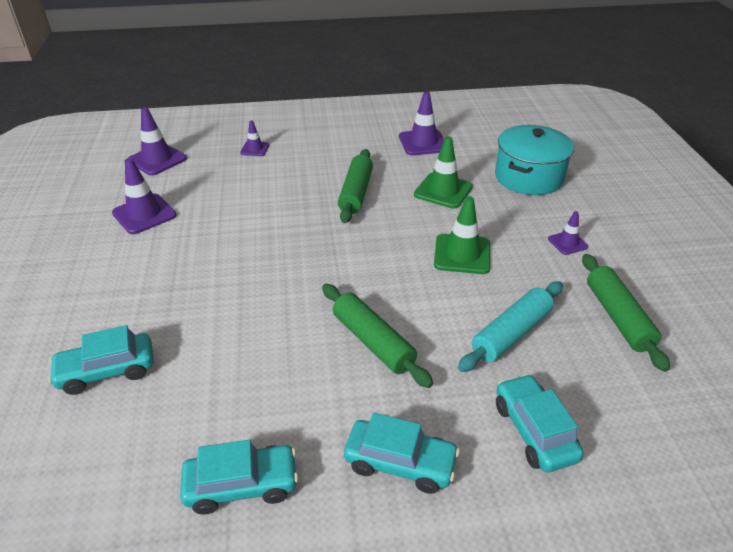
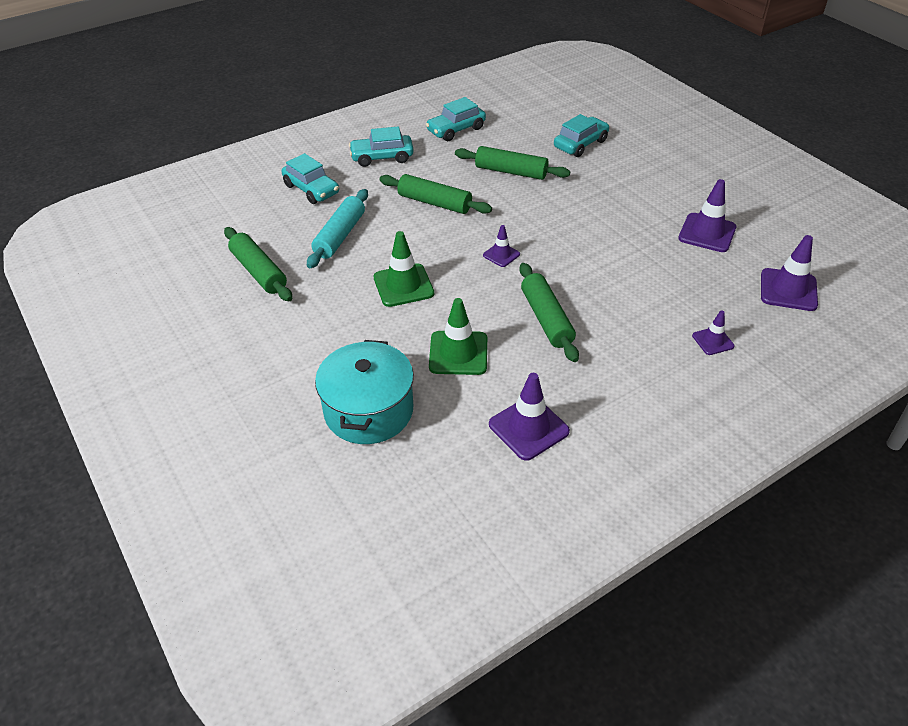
camera: 155 degrees right, 5 degrees up
(242, 357) = (511, 172): none -> green rolling pin
(567, 243) = (308, 329): purple traffic cone -> purple traffic cone (501, 255)

